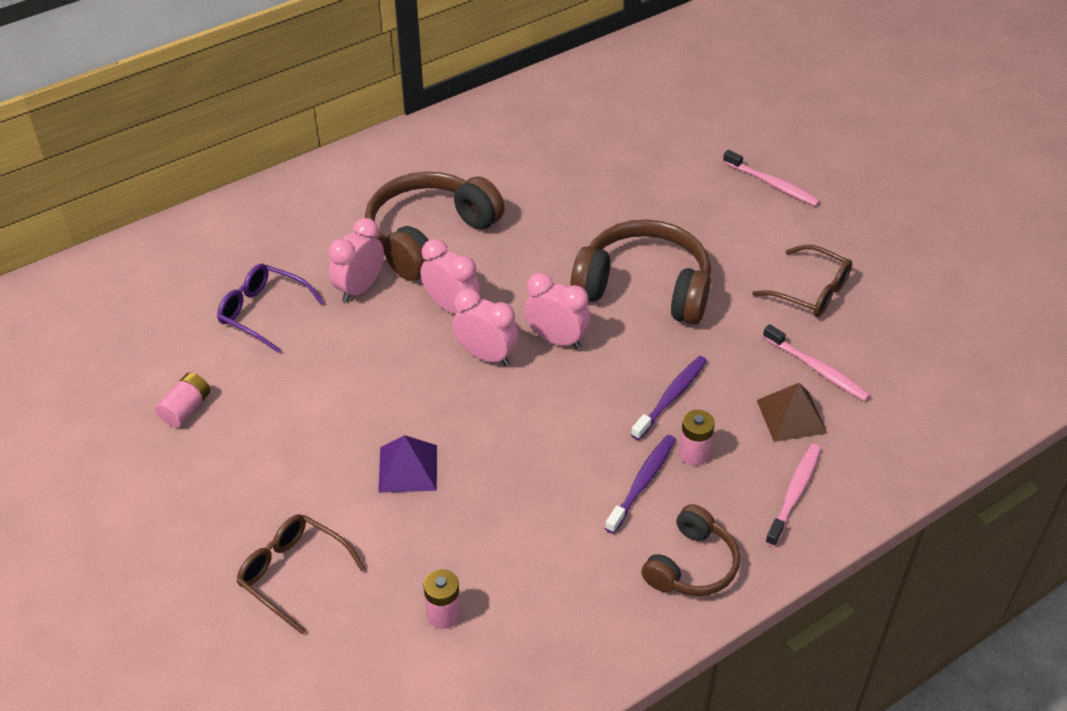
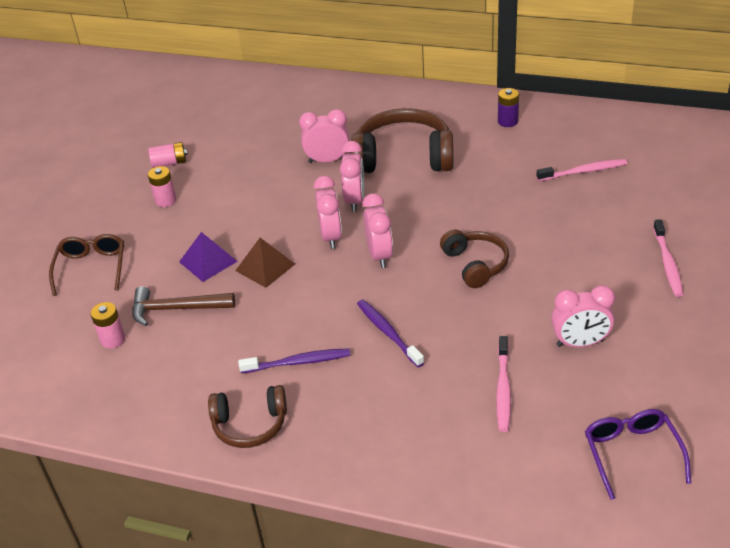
camera: 55 degrees right, 5 degrees down
(263, 312) = (267, 142): purple glasses -> purple glasses (632, 453)
(455, 534) = (176, 309): none -> brown hammer
(469, 142) = (507, 121): none -> purple battery
(644, 288) = (475, 265): brown headphones -> brown headphones, size x0.59
(670, 397) = (388, 333): purple toothbrush -> purple toothbrush turned 120 degrees counterclockwise
(694, 454) = (349, 372): pink battery -> pink battery (165, 200)
(791, 416) = (439, 400): brown pyramid -> brown pyramid (265, 267)
(794, 494) = (366, 442): pink toothbrush -> pink toothbrush (583, 171)
(810, 291) = (580, 343): brown glasses -> pink clock

